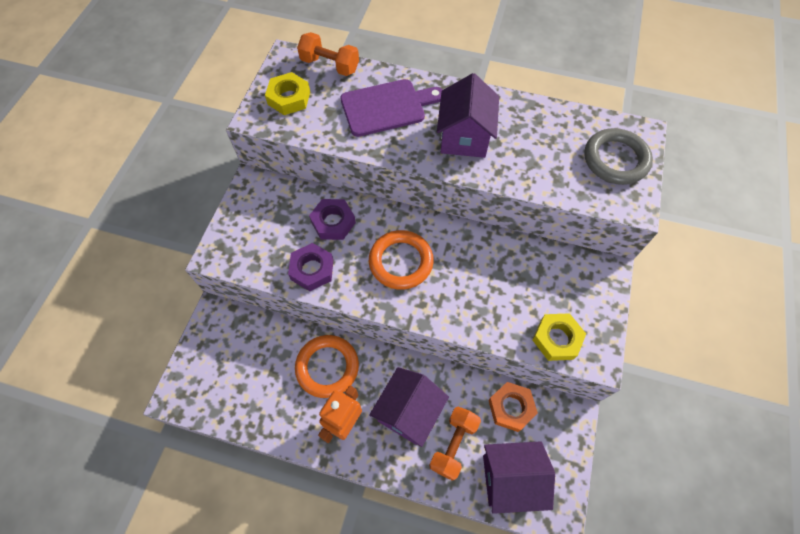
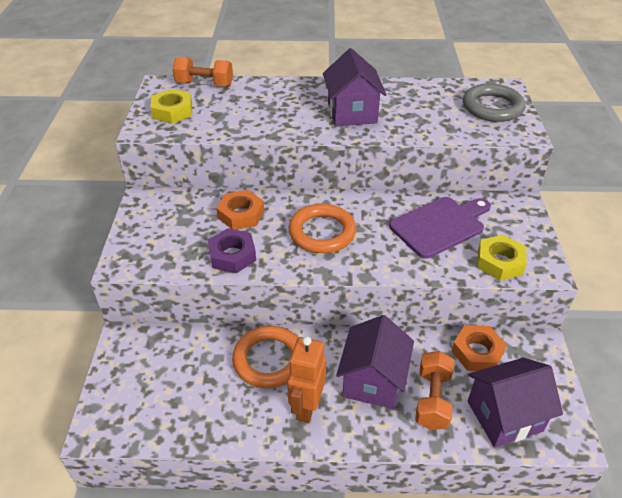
camera: 15 degrees left, 20 degrees down
(333, 222) = (241, 214): purple nut -> orange nut
(387, 107) = (270, 104): purple cutting board -> purple cutting board (439, 225)

